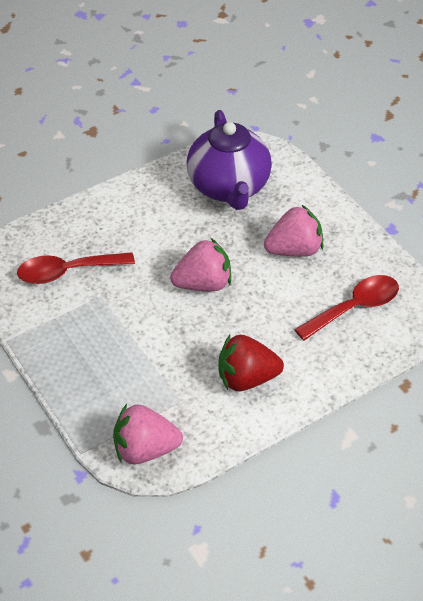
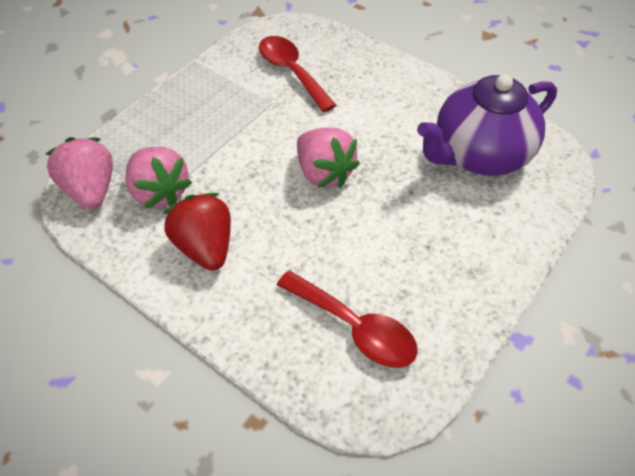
camera: 70 degrees right, 5 degrees up
(294, 250) = (417, 240): pink strawberry -> pink strawberry (160, 192)

